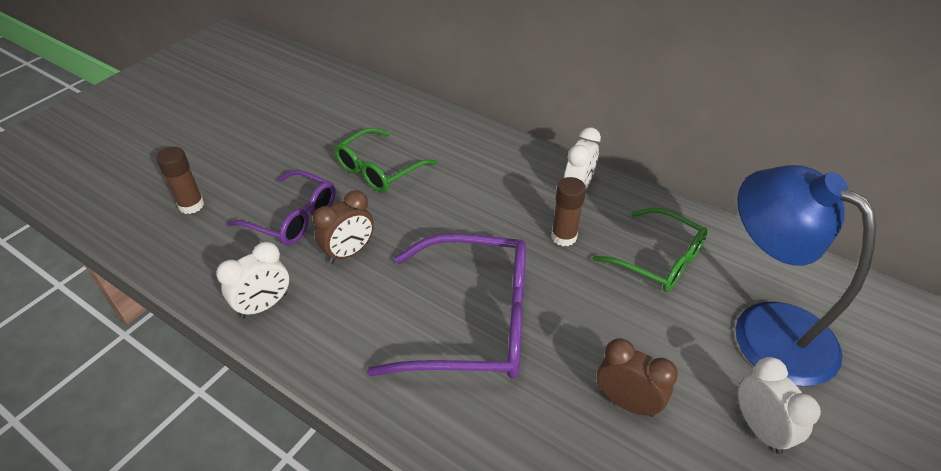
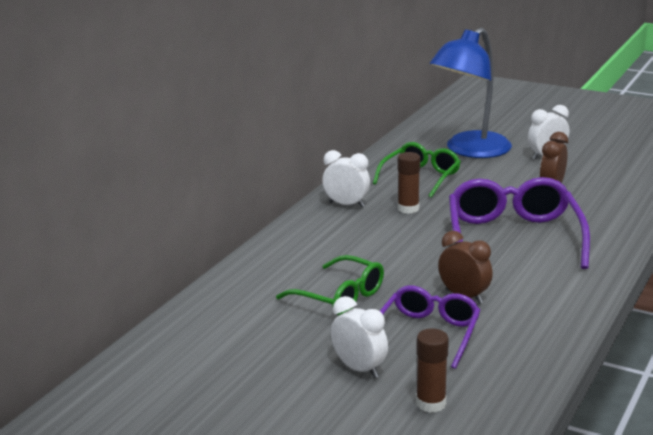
camera: 95 degrees left, 20 degrees down
(264, 305) = (546, 327): white clock -> white clock (359, 369)

